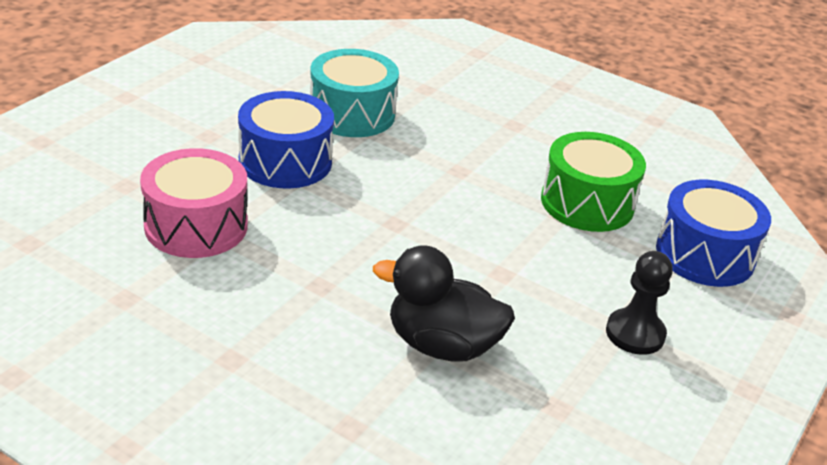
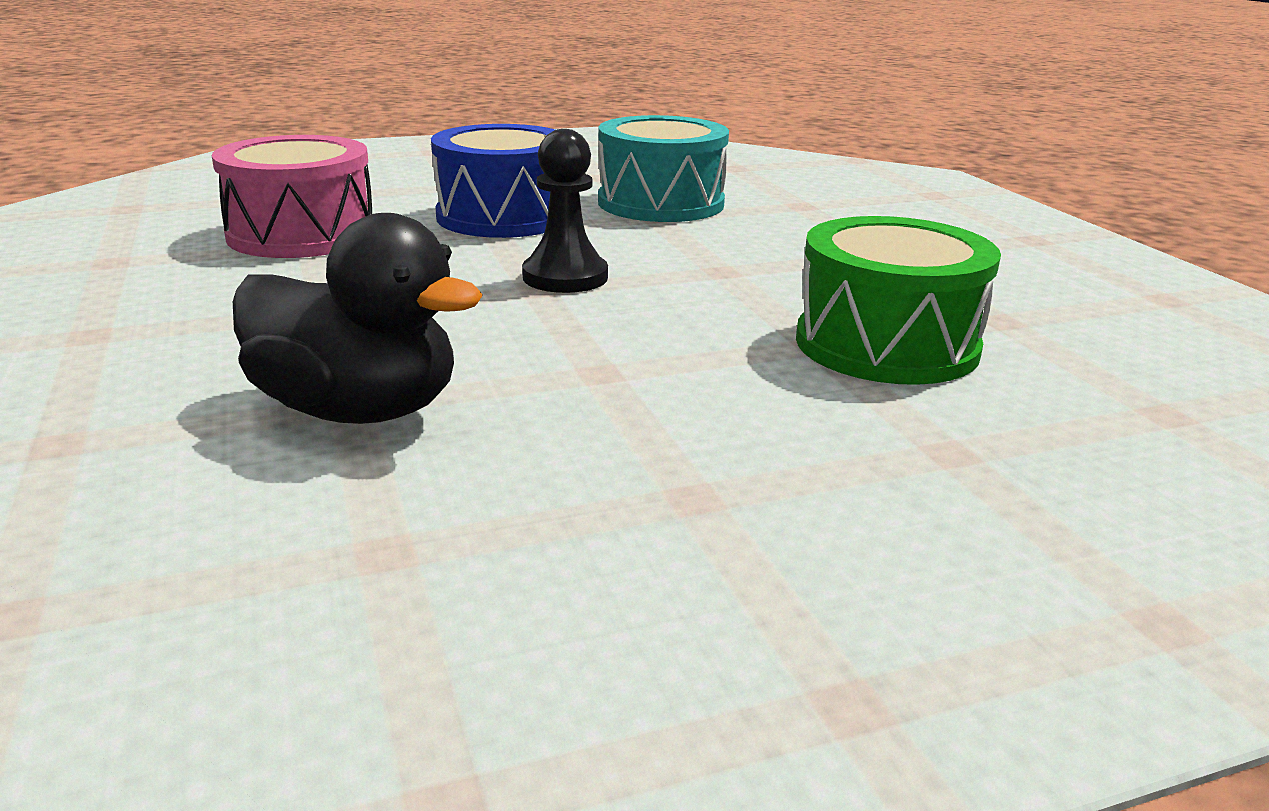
camera: 40 degrees right, 10 degrees down
(442, 345) = (358, 410): black duck -> black duck turned 150 degrees clockwise
(635, 333) = (715, 513): black pawn -> black pawn (565, 277)
(705, 254) = (1048, 463): blue drum -> none

